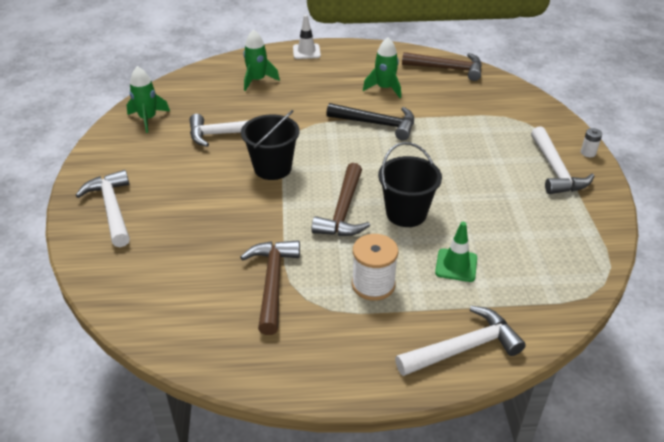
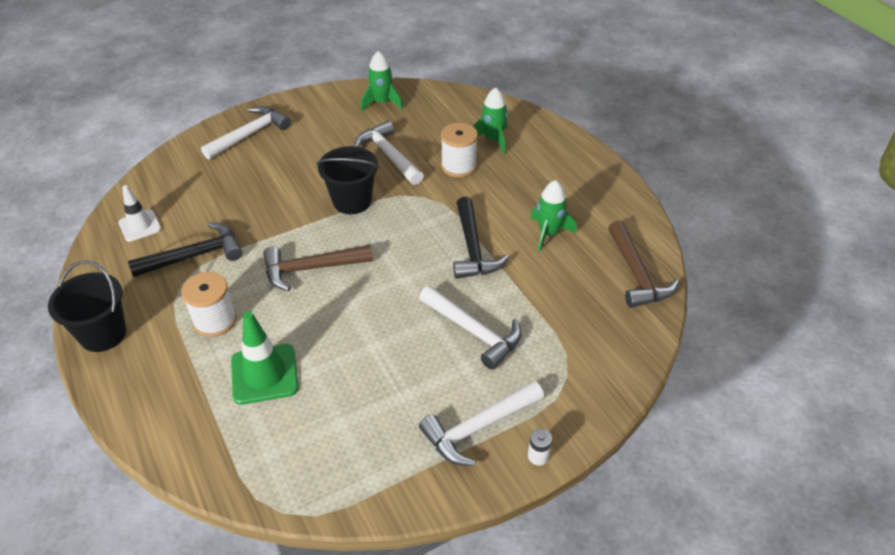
camera: 65 degrees right, 5 degrees up
(272, 283) = (194, 256): brown hammer -> black hammer
(275, 104) = (458, 166): none -> white spool
(306, 51) = (576, 152): white traffic cone -> white traffic cone (140, 226)
(406, 213) = (329, 315): black bucket -> black bucket (103, 334)
(456, 265) = (264, 374): green traffic cone -> green traffic cone, size x1.51
(463, 348) = (151, 407): white hammer -> white hammer (473, 331)

